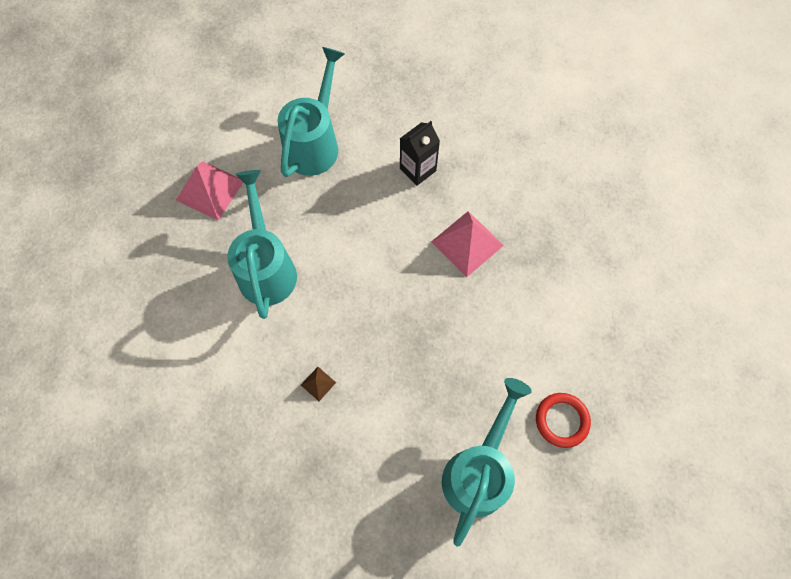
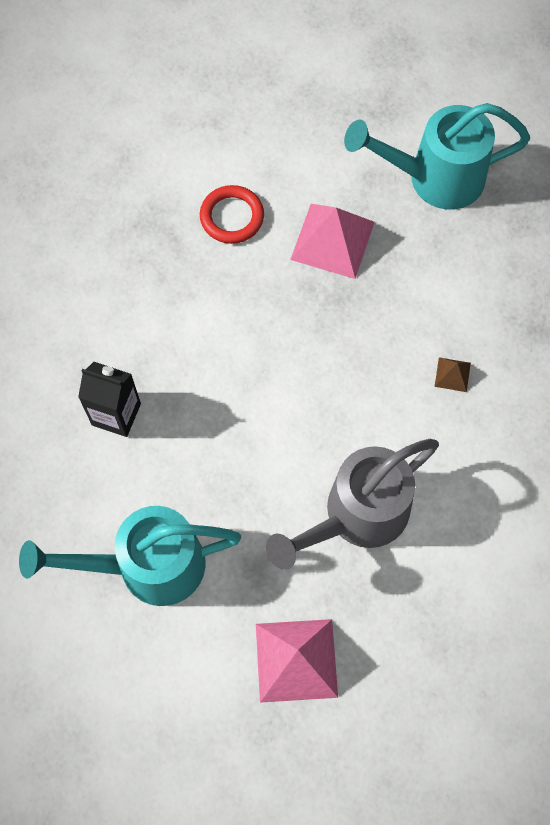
camera: 120 degrees left, 0 degrees up
(266, 268) = (357, 515): turquoise watering can -> grey watering can
(467, 243) = (187, 308): pink pyramid -> pink pyramid (332, 240)
(561, 420) = (334, 129): red ring -> red ring (232, 217)

